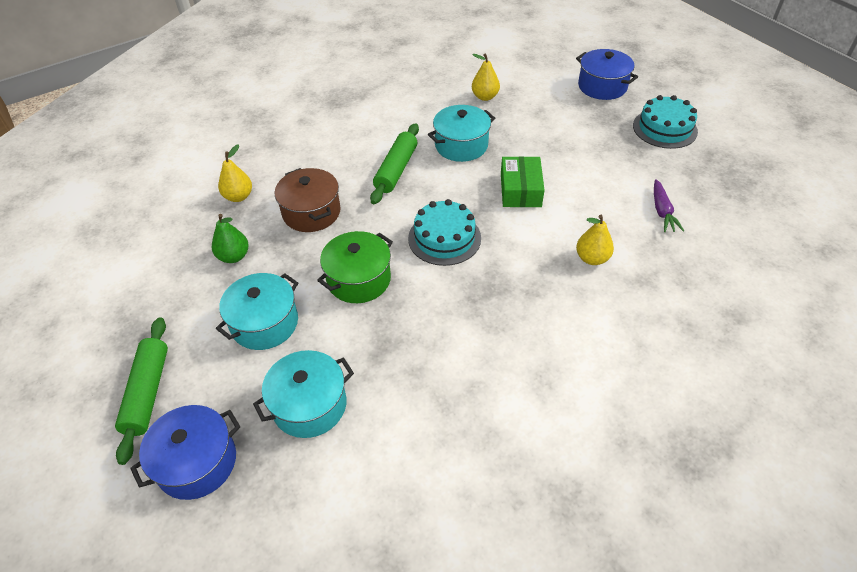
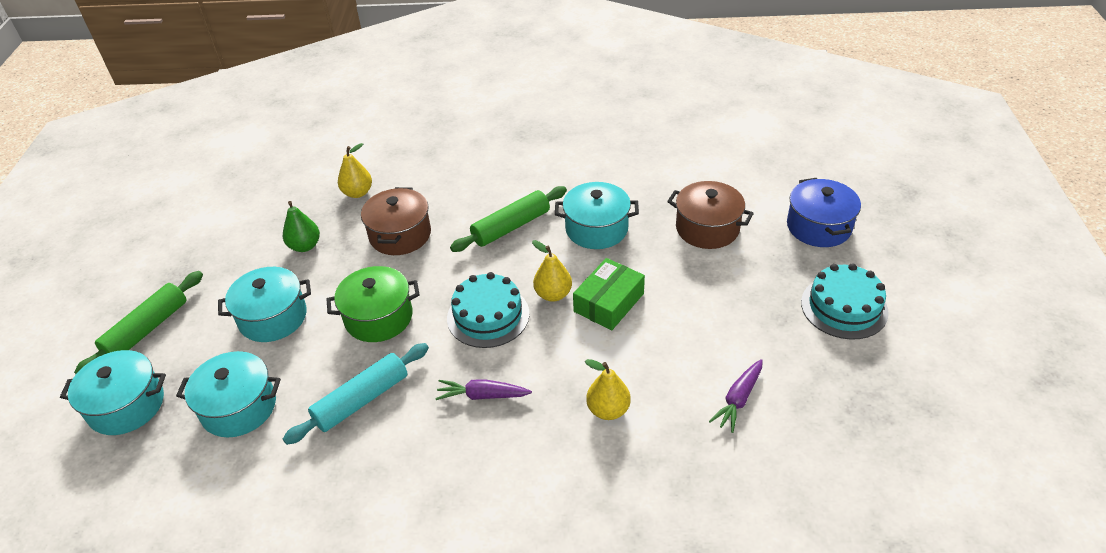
camera: 35 degrees right, 5 degrees down
(197, 462) = (126, 405): blue pot -> turquoise pot
(410, 344) = (362, 400): none -> turquoise rolling pin
(485, 97) = (673, 186): yellow pear -> yellow pear (553, 294)
(498, 293) = (482, 395): none -> purple carrot
(535, 115) = (707, 228): none -> brown pot

